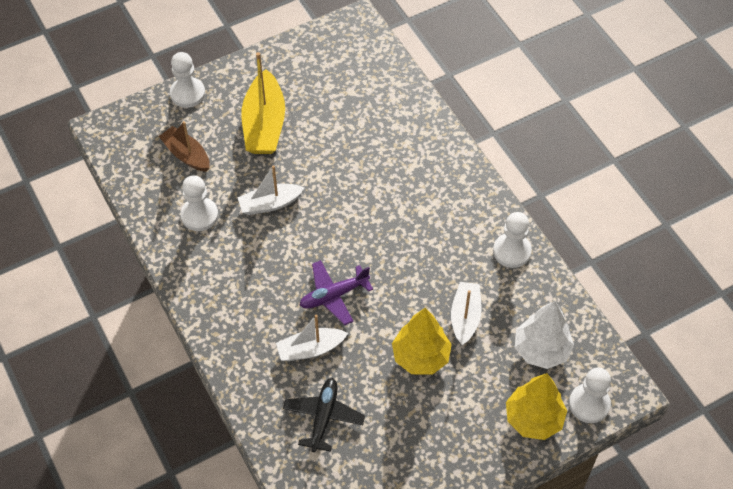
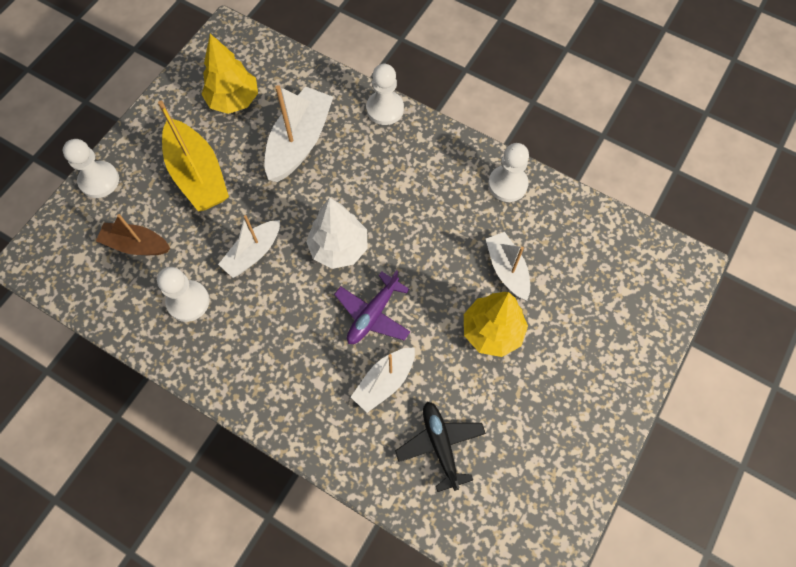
camera: 30 degrees left, 10 degrees up
(360, 137) = (299, 142): none -> white boat
(533, 419) = (629, 336): yellow tree -> yellow tree (233, 100)
(541, 350) = (593, 265): white tree -> white tree (339, 248)
(589, 404) = (666, 294): white pawn -> white pawn (385, 109)

